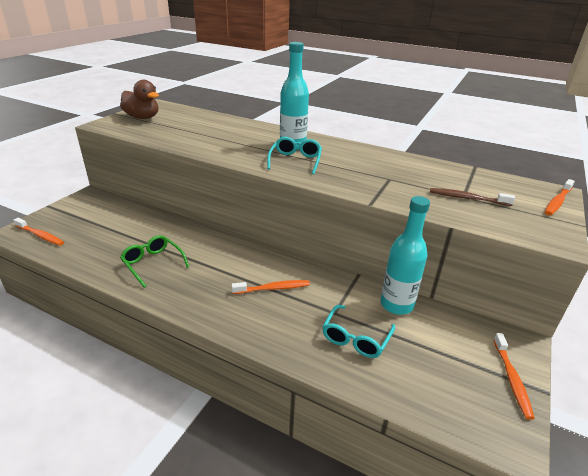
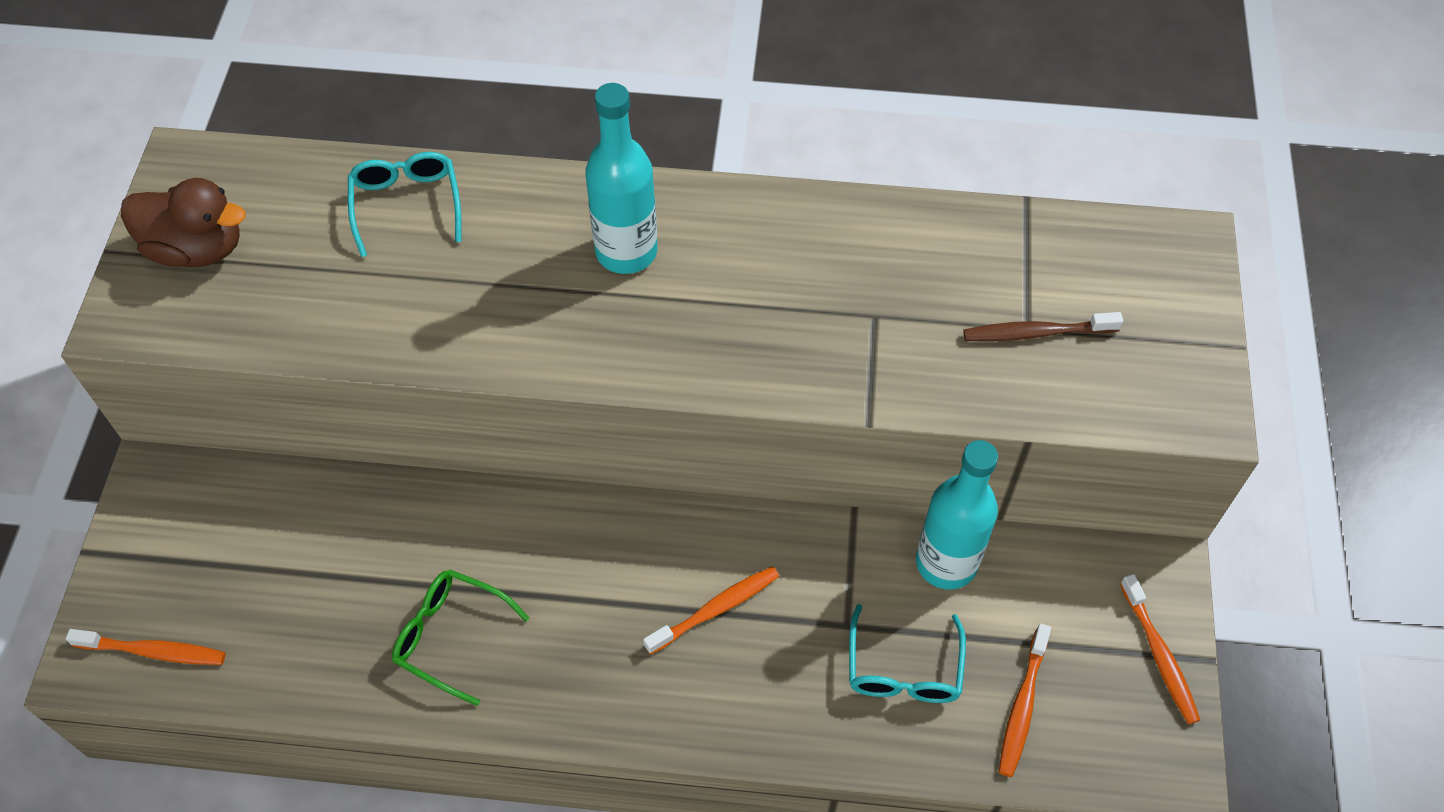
camera: 20 degrees left, 25 degrees up
(295, 161) = (662, 316): turquoise glasses -> turquoise glasses (407, 205)
(557, 202) = (1194, 282): orange toothbrush -> orange toothbrush (1022, 706)

